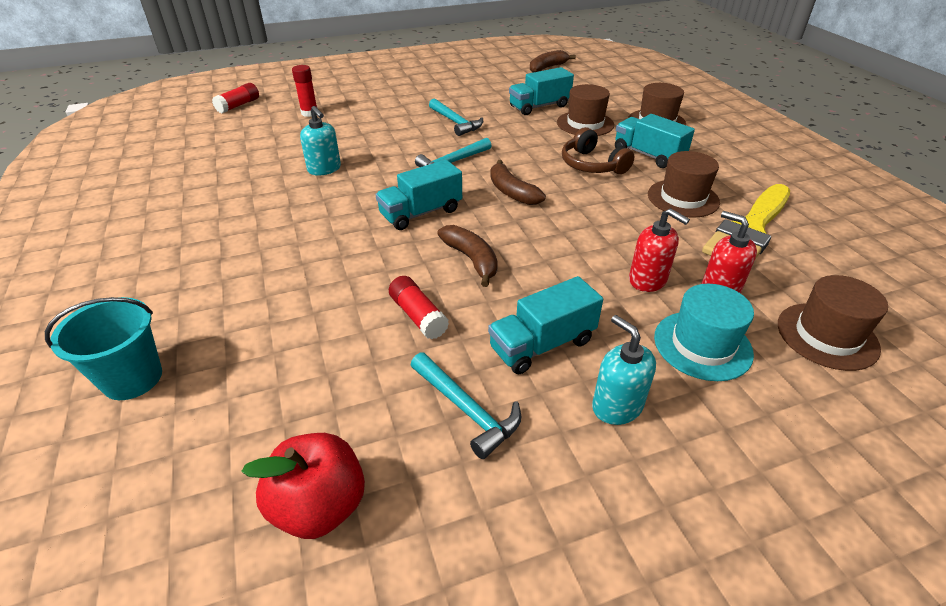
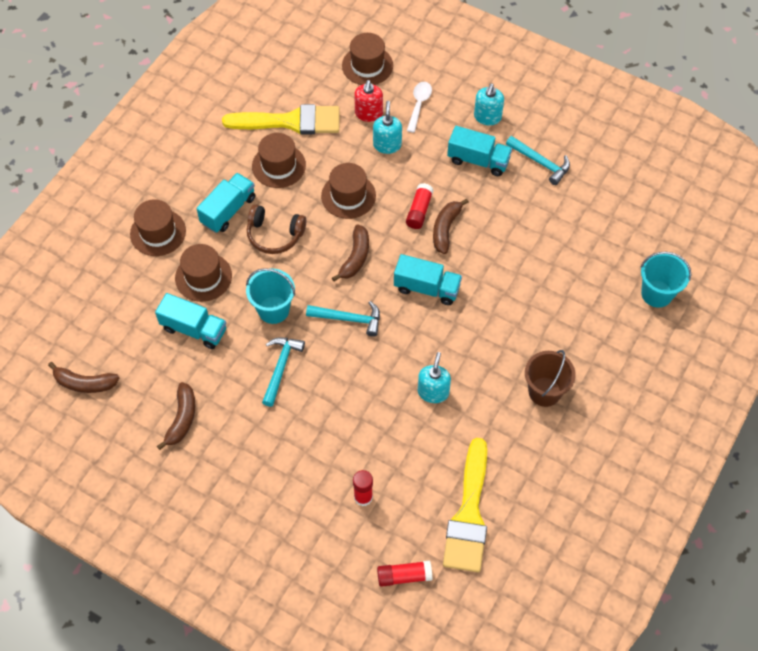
camera: 130 degrees left, 20 degrees up
(216, 221) = (544, 391): none -> brown bucket
(218, 140) = (469, 514): none -> yellow brush
(319, 506) = (624, 175): red apple -> none
(418, 316) = (510, 219): red glue stick -> red glue stick (419, 211)
(467, 410) = (541, 163): turquoise hammer -> turquoise hammer turned 120 degrees clockwise
(472, 83) = (182, 419): none -> brown banana
(512, 137) = (273, 310): none -> turquoise bucket
(592, 165) = (274, 235): brown headphones -> brown headphones turned 90 degrees clockwise
(595, 220) = (348, 196): none -> brown hat
(648, 155) = (228, 210): turquoise truck -> turquoise truck turned 150 degrees counterclockwise
(648, 280) = (387, 145): red soap dispenser -> turquoise soap dispenser
(702, 345) = (419, 105): turquoise hat -> white spoon

